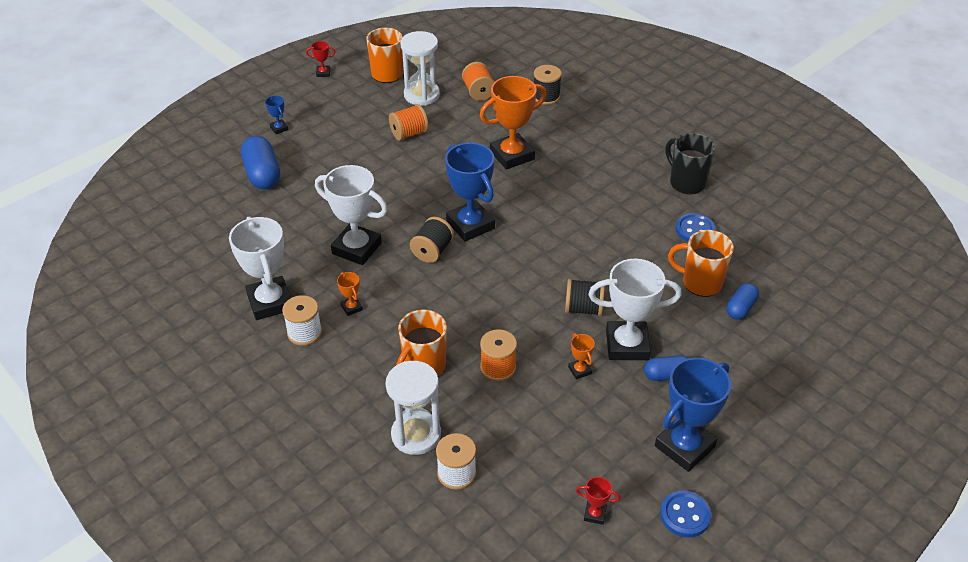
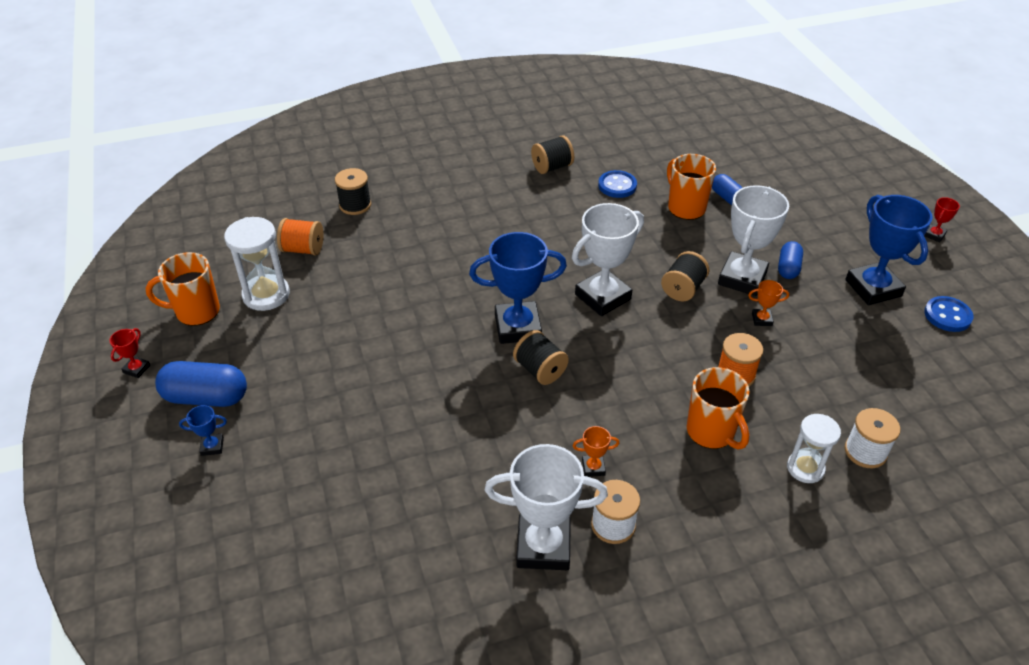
camera: 65 degrees left, 0 degrees up
(262, 174) = (293, 490): blue capsule -> blue capsule (206, 397)
(356, 248) = (497, 434): white trophy -> white trophy (603, 297)
(409, 133) = (327, 327): orange spool -> none
(416, 434) = (805, 468): white hourglass -> white hourglass, size x0.67
(512, 155) = (429, 260): orange trophy -> none
(595, 514) = (936, 370): red trophy -> red trophy (934, 235)
(686, 182) = (552, 167): black mug -> black spool
(700, 283) = (685, 207): orange mug -> orange mug turned 105 degrees clockwise

